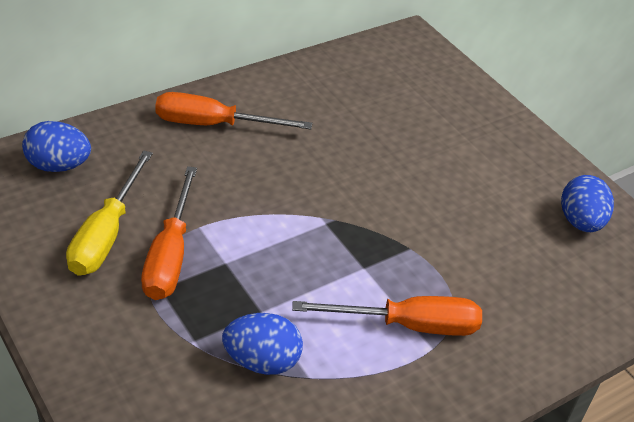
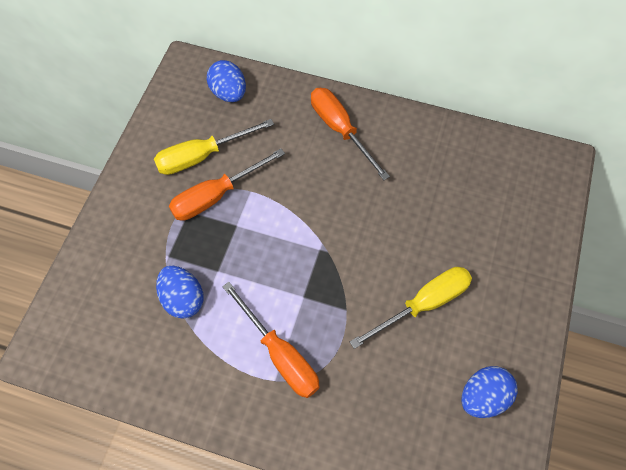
camera: 55 degrees right, 20 degrees up
(458, 197) = (423, 304): none -> yellow screwdriver

